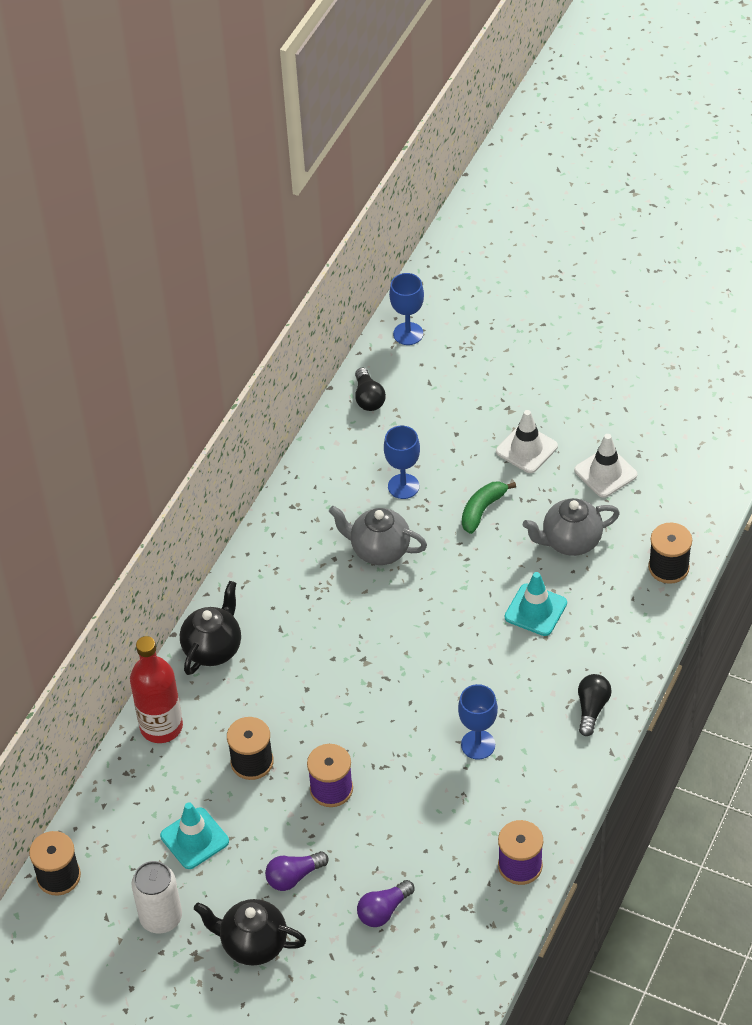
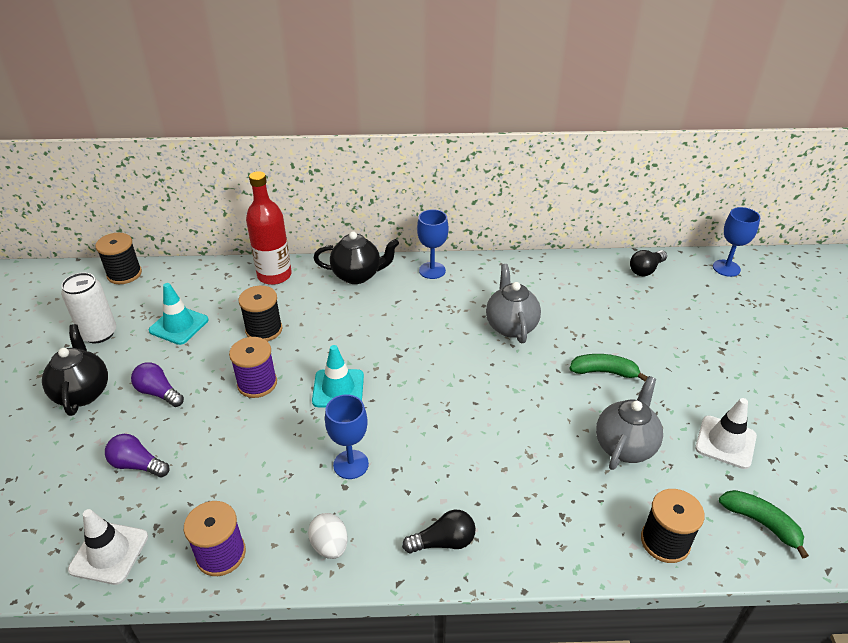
camera: 60 degrees right, 10 degrees down
(403, 486) = (583, 317): blue goblet -> blue goblet (432, 270)
(526, 449) = (693, 376): white traffic cone -> white traffic cone (109, 553)
(535, 610) = (528, 449): turquoise traffic cone -> turquoise traffic cone (338, 388)
(553, 787) = (330, 546): none -> white egg
(570, 542) = (625, 446): grey teapot -> grey teapot turned 75 degrees clockwise
(686, 499) = (761, 523): none -> green banana

